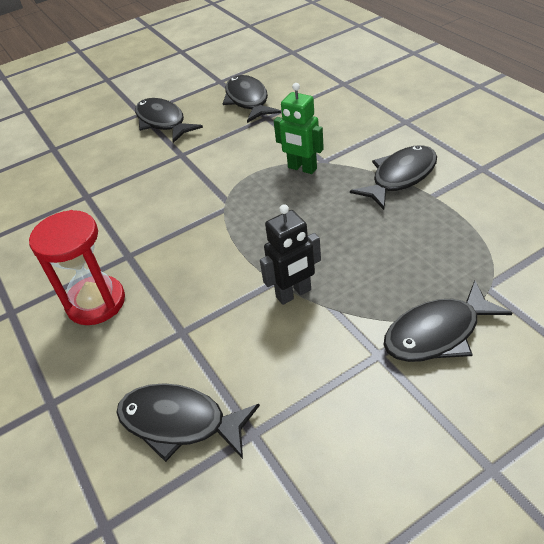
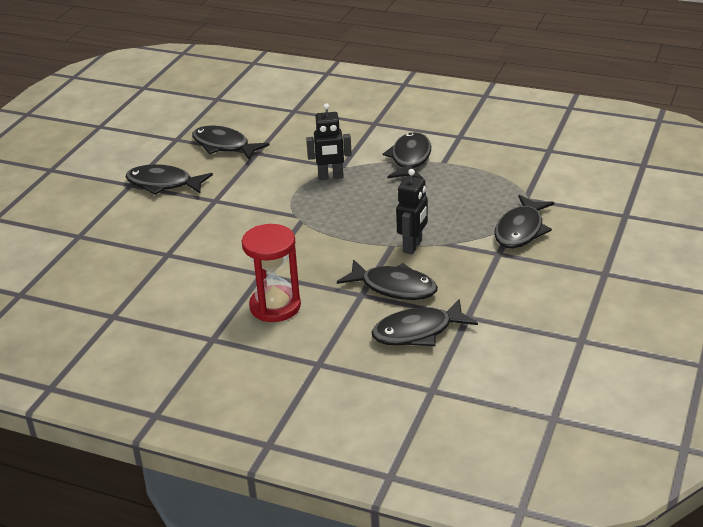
camera: 40 degrees left, 10 degrees down
(220, 341) = (394, 287): none -> black fish
(302, 168) = (330, 177): green robot -> black robot

